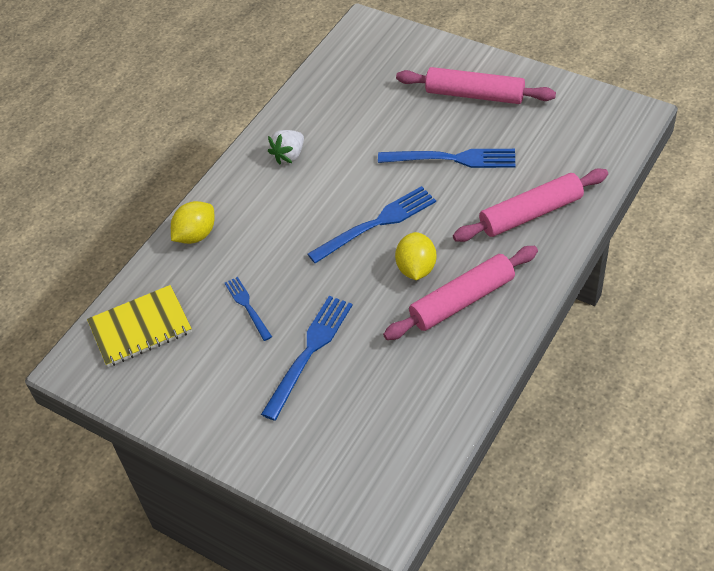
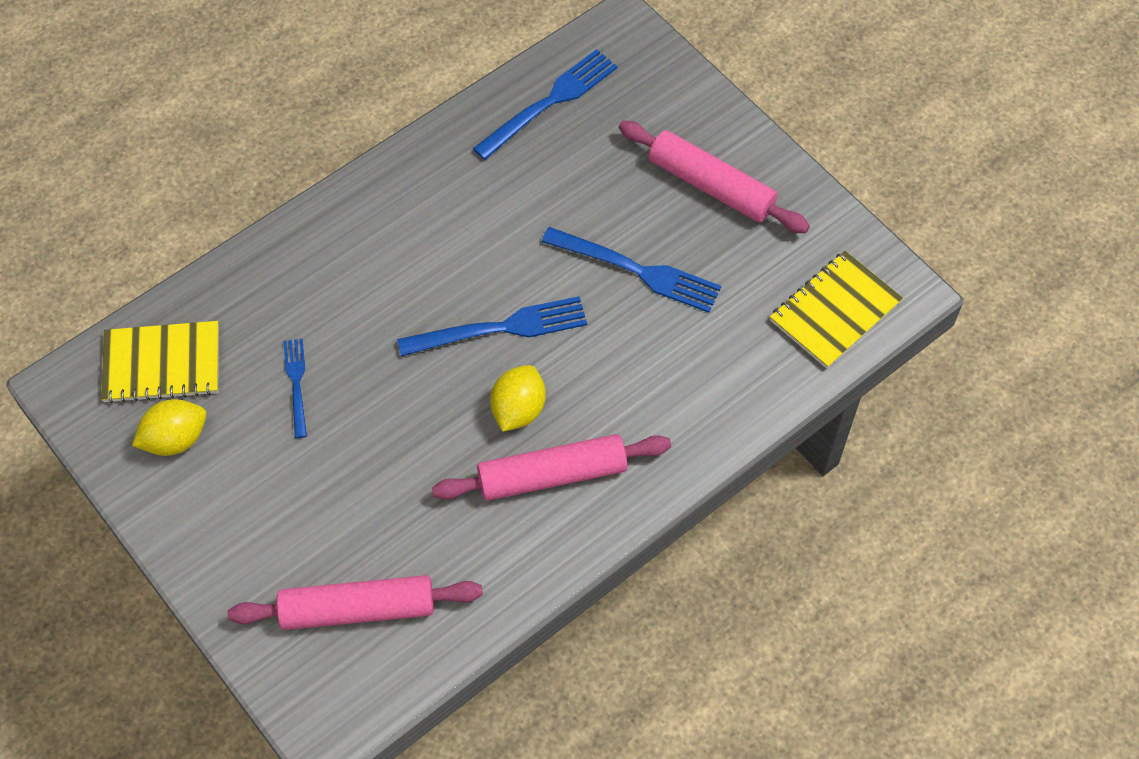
camera: 15 degrees right, 10 degrees up
(196, 235) = (278, 261): yellow lemon -> yellow lemon (175, 439)
(289, 155) = (439, 189): white strawberry -> none
(309, 352) = (341, 473): blue fork -> blue fork (550, 101)
(530, 213) = (695, 386): pink rolling pin -> pink rolling pin (358, 609)
(598, 139) = (835, 311): none -> yellow notebook

